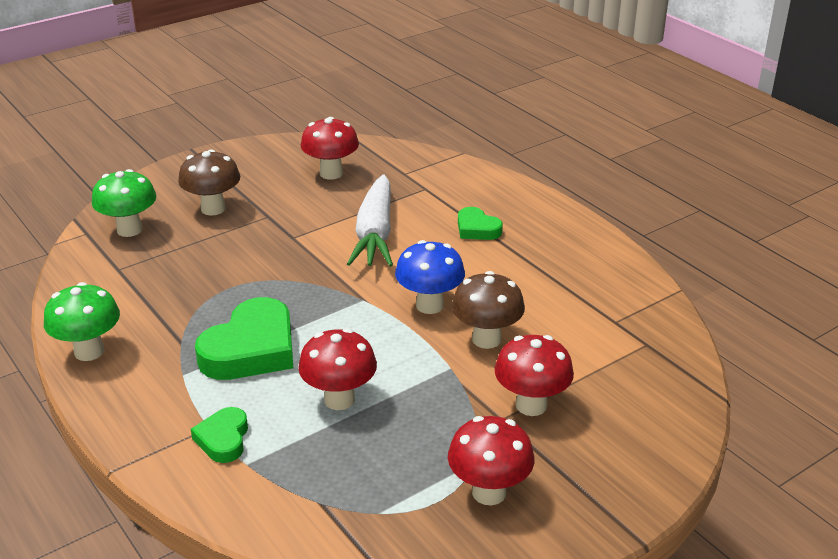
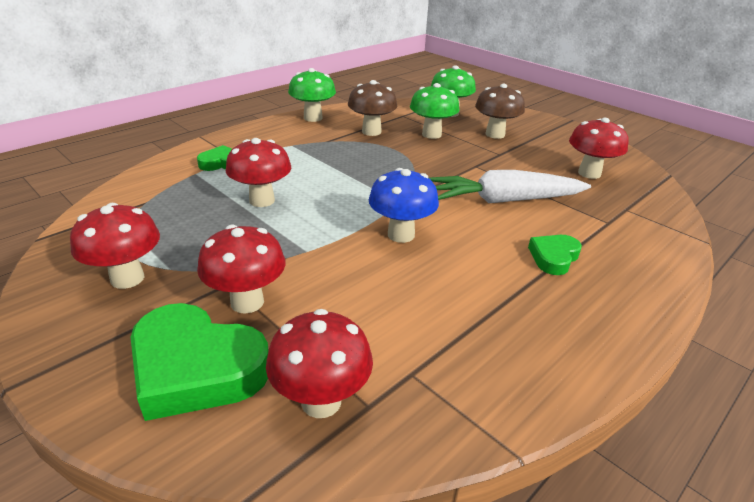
camera: 80 degrees right, 0 degrees up
(195, 254) = (431, 134): none -> green mushroom
(251, 349) = (321, 163): green heart -> green heart (196, 368)
(486, 339) = (353, 270): brown mushroom -> brown mushroom (371, 131)
(645, 365) = (321, 401): none -> red mushroom

